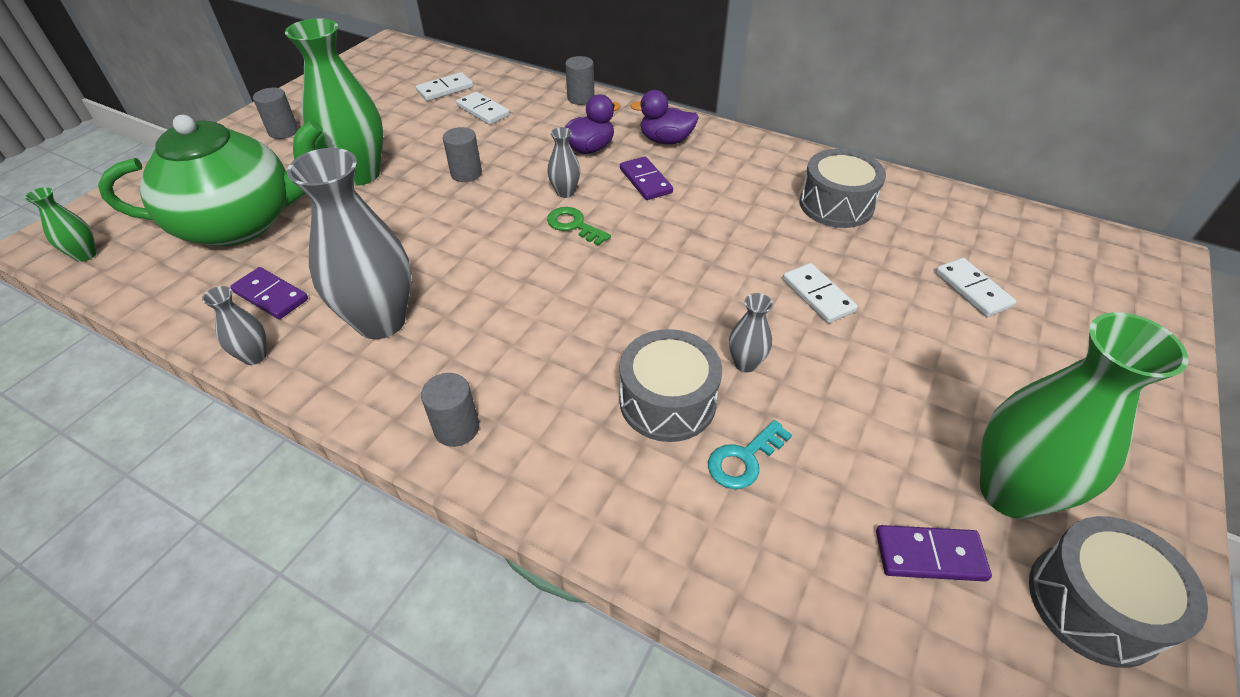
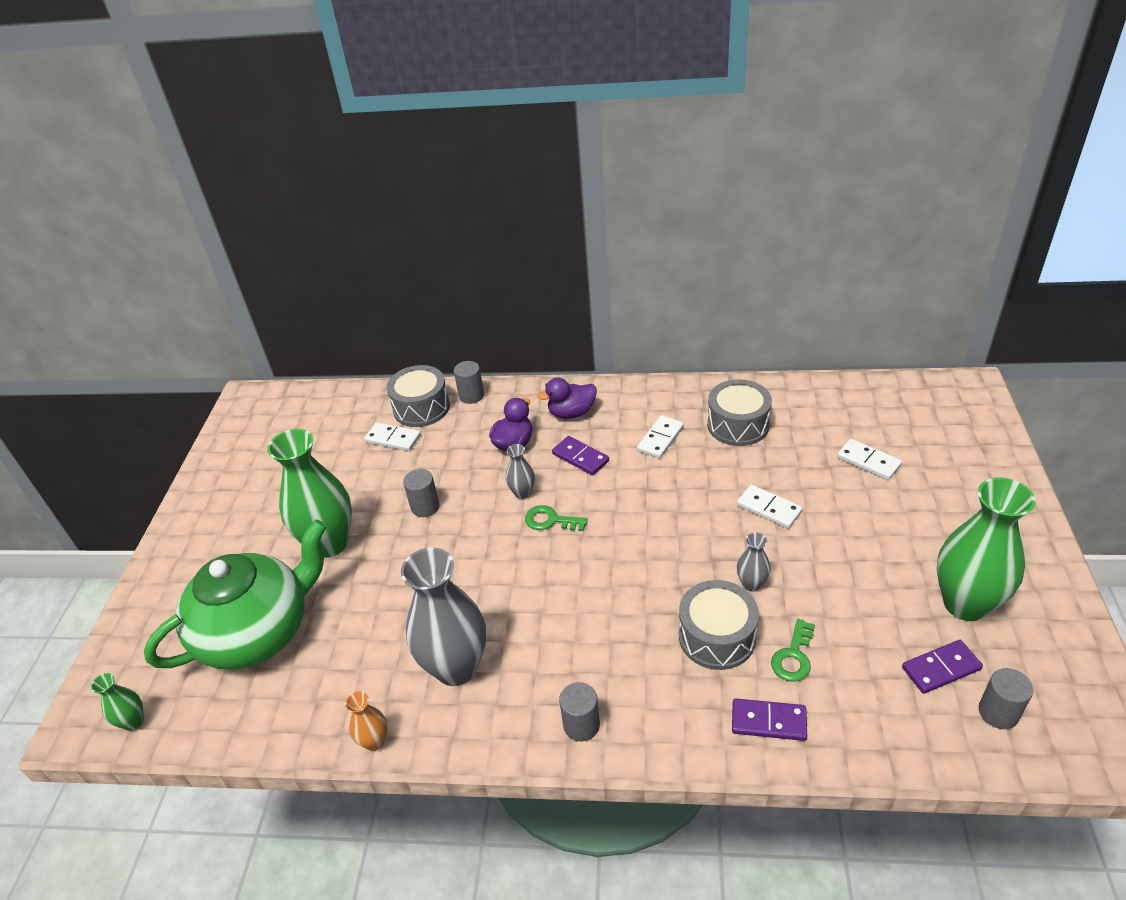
camera: 20 degrees left, 5 degrees down
(254, 356) = (374, 741): grey vase -> orange vase
(271, 295) = (344, 685): purple domino -> purple domino (768, 721)
(283, 131) = (219, 528): grey cylinder -> grey cylinder (998, 712)
(445, 89) = (341, 429): white domino -> white domino (660, 439)
(744, 459) = (793, 656): turquoise key -> green key
(1093, 603) = (1043, 655): grey drum -> grey drum (421, 408)

